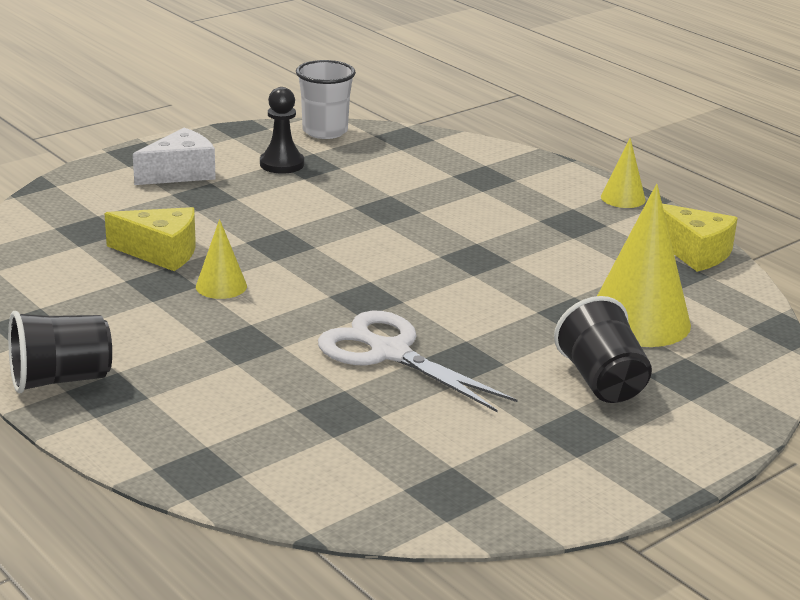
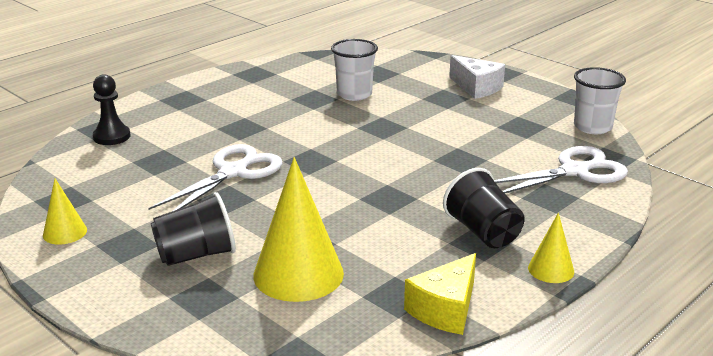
camera: 85 degrees right, 0 degrees up
(60, 379) = (196, 87): black cup -> black cup (483, 232)
(161, 252) = (354, 94): yellow cheese -> white cup
(221, 286) = (314, 115): yellow cone -> yellow cone (65, 232)
(282, 164) = (516, 117): black pawn -> black pawn (112, 136)
(430, 157) = (574, 171): none -> white scissors

